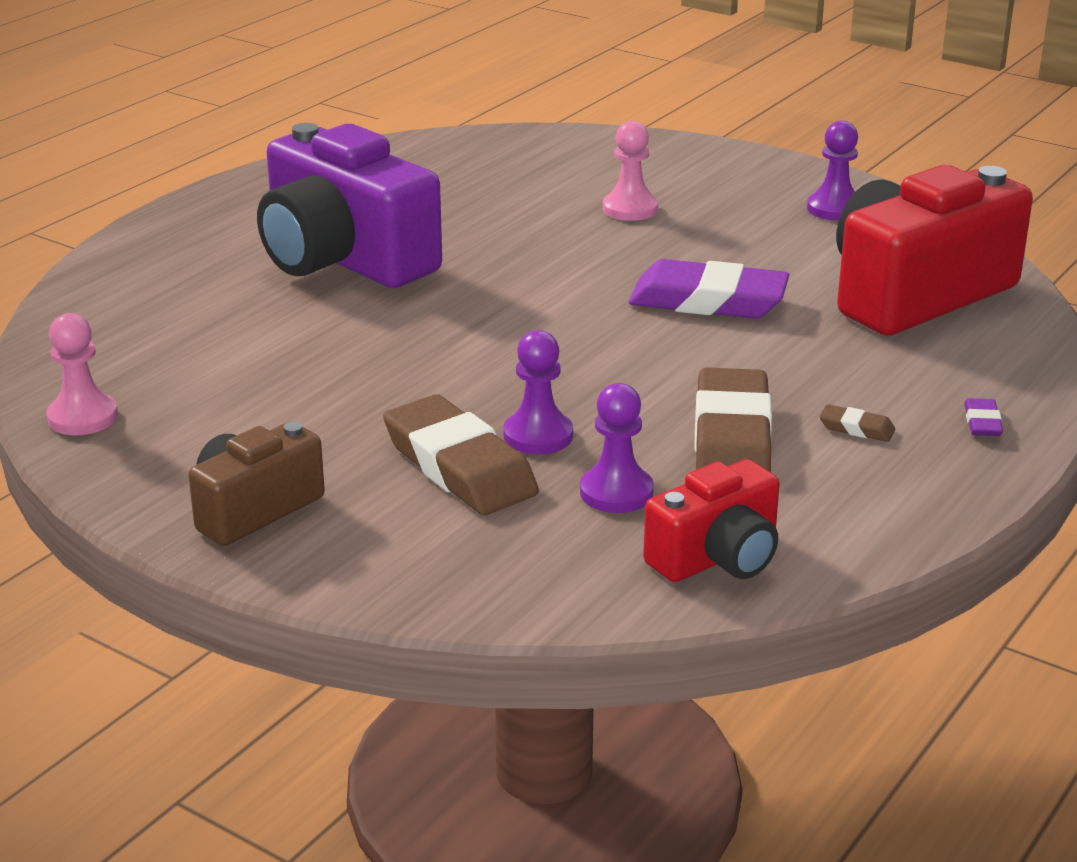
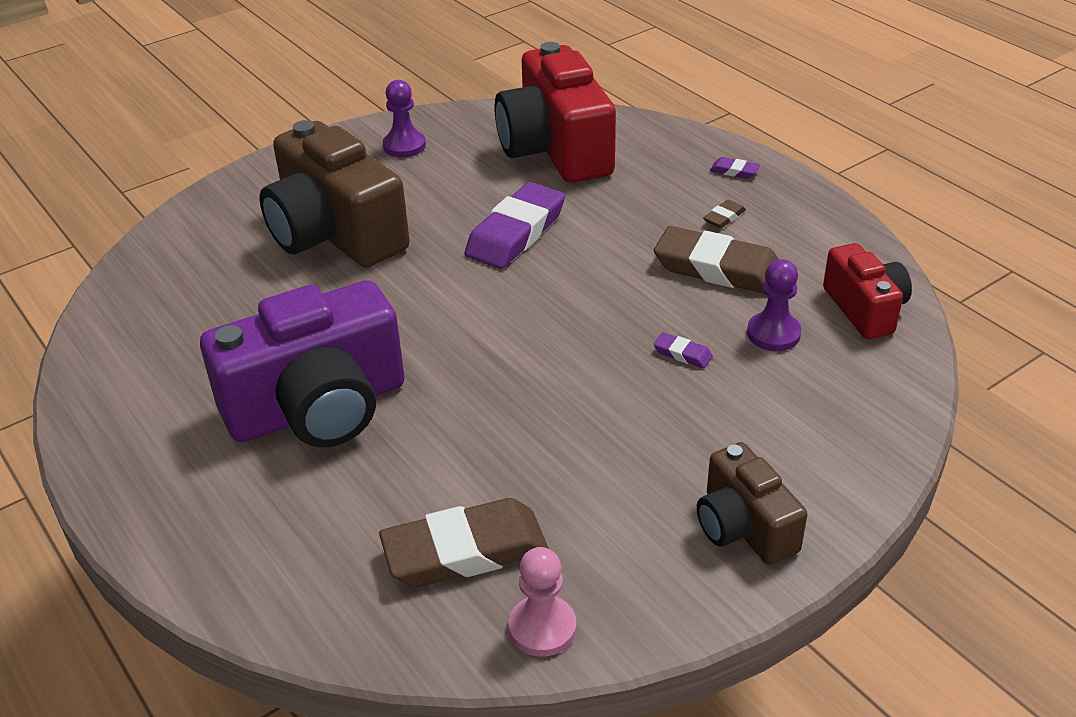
camera: 70 degrees left, 10 degrees up
(459, 466) = (714, 401): brown eraser -> brown eraser (465, 551)
(538, 436) = (682, 354): purple pawn -> purple eraser
(630, 209) = (335, 233): pink pawn -> brown camera

